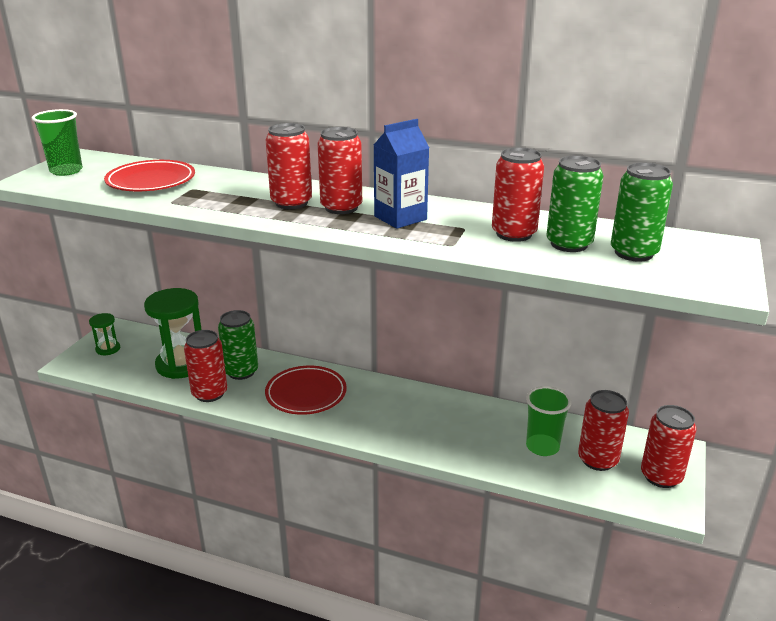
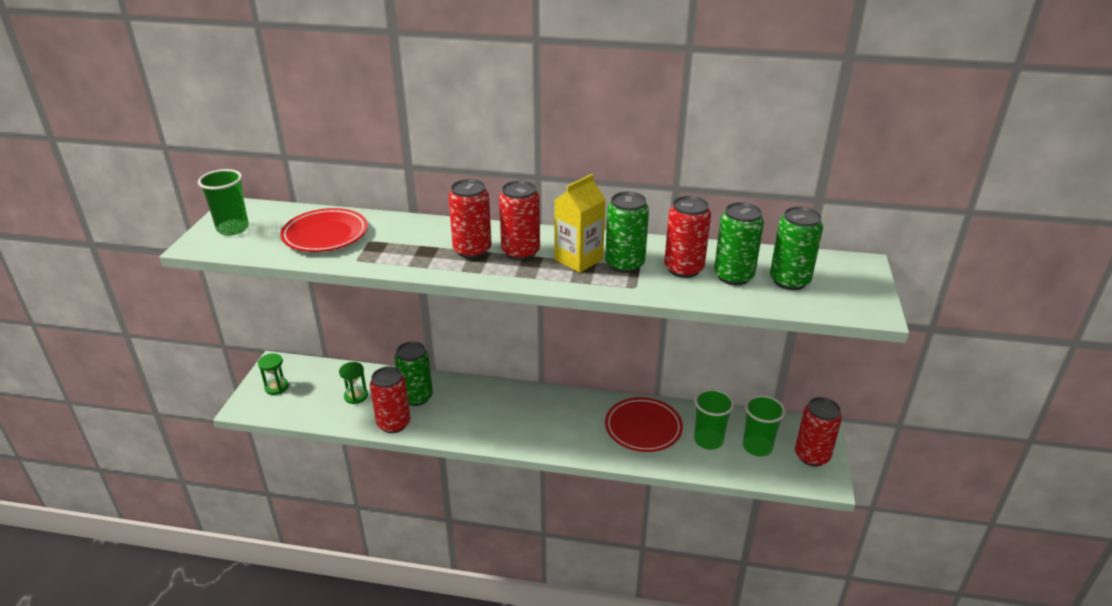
camera: 10 degrees left, 5 degrees up
(181, 364) = (356, 396): green hourglass -> green hourglass, size x0.49
(306, 394) = (485, 413): red plate -> red plate (643, 428)
(400, 218) = (578, 260): blue carton -> yellow carton
(449, 225) = (624, 264): none -> green can
(597, 460) = (757, 447): red can -> green cup

